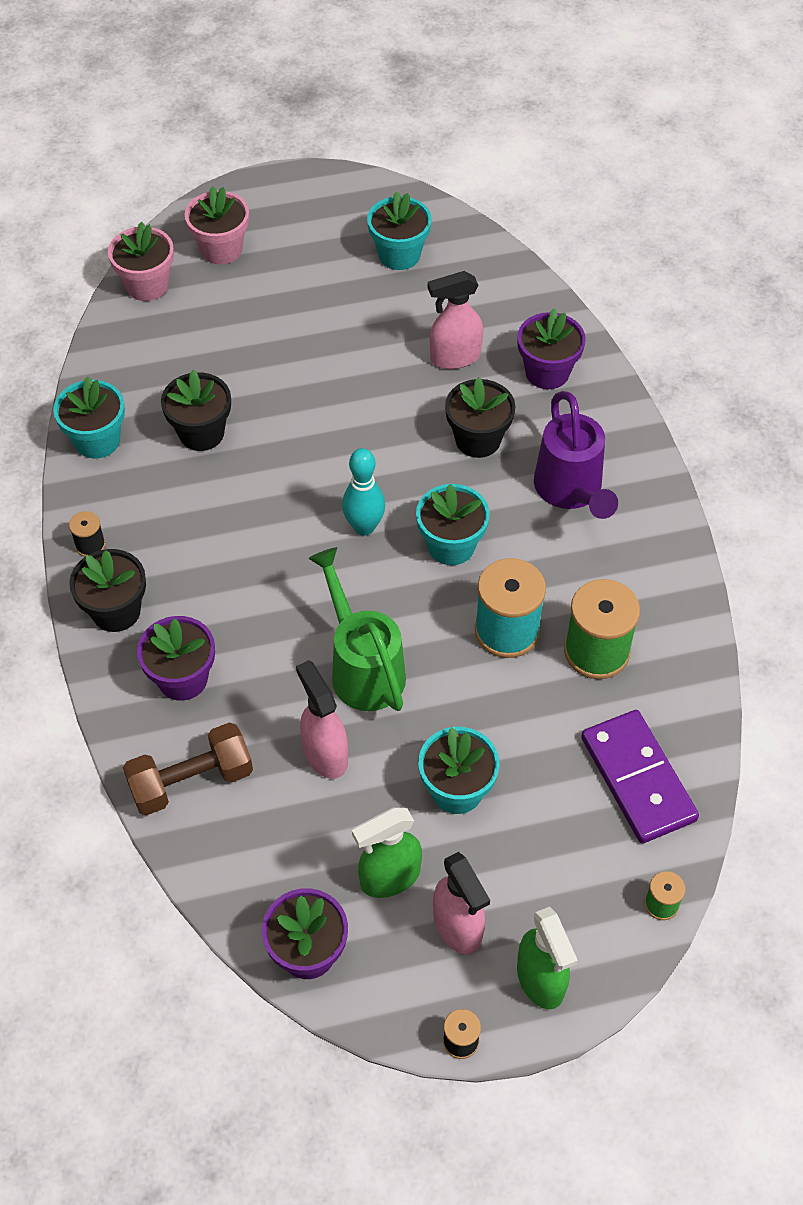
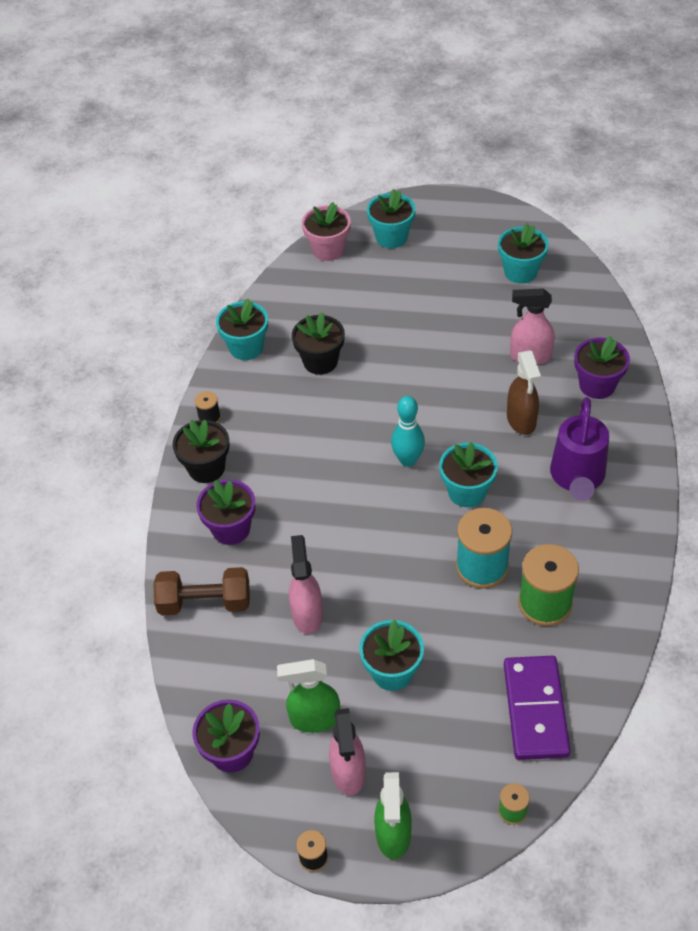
camera: 25 degrees right, 5 degrees down
(221, 249) = (391, 237): pink flower pot -> turquoise flower pot
(363, 668) = (362, 561): green watering can -> none
(478, 439) = (521, 420): black flower pot -> brown spray bottle

